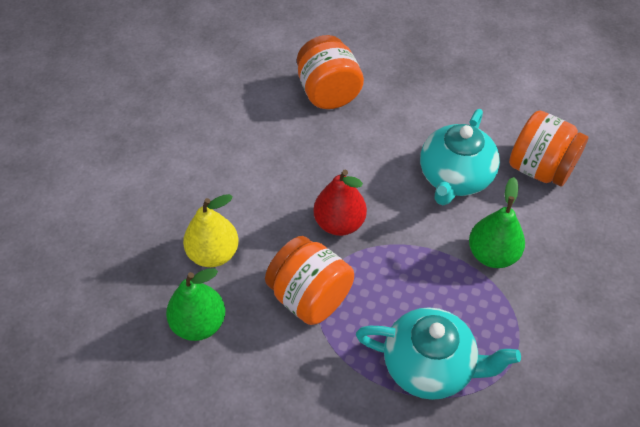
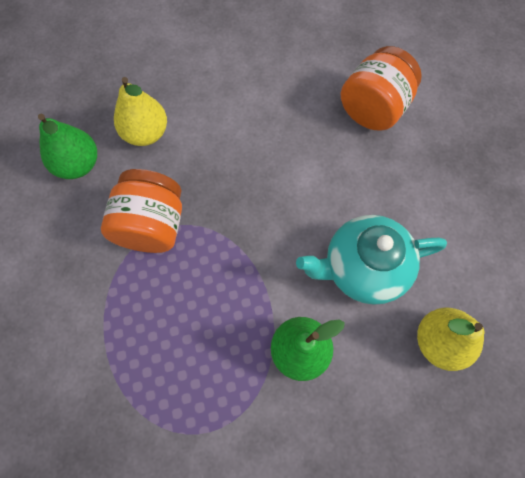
camera: 55 degrees right, 15 degrees up
(339, 223) = (240, 203): red pear -> none
(430, 366) = (145, 361): turquoise teapot -> none
(540, 169) = (439, 342): orange jar -> yellow pear

